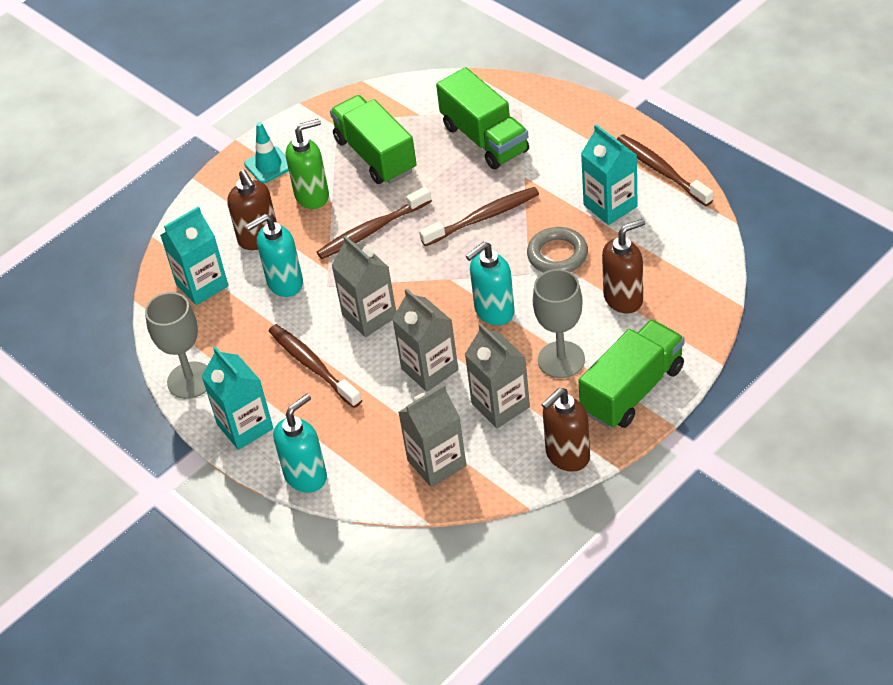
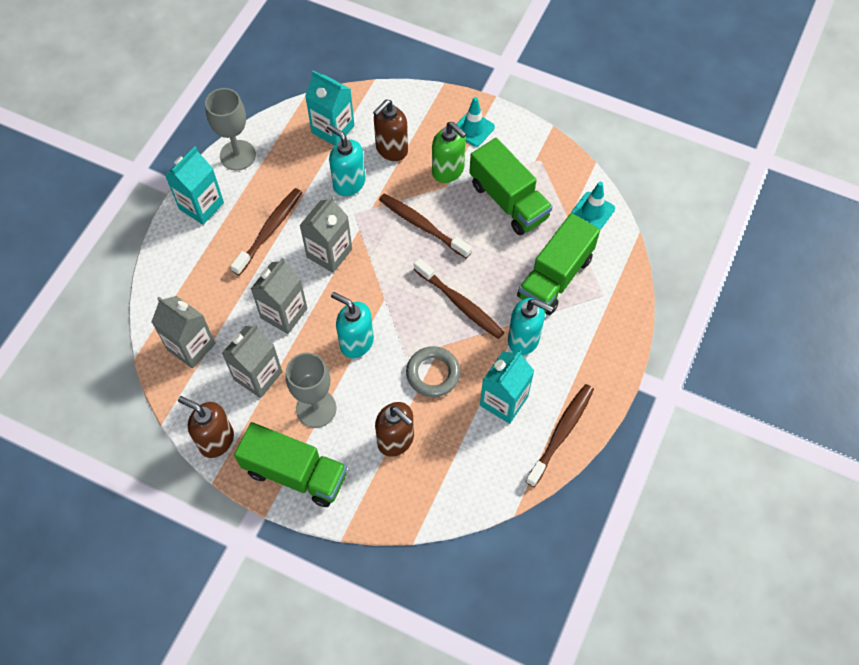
camera: 65 degrees right, 15 degrees up
(306, 476) = (163, 261): turquoise soap dispenser -> turquoise soap dispenser (524, 339)
(375, 155) = (508, 201): green truck -> green truck turned 105 degrees clockwise
(420, 95) = (593, 211): none -> turquoise traffic cone

